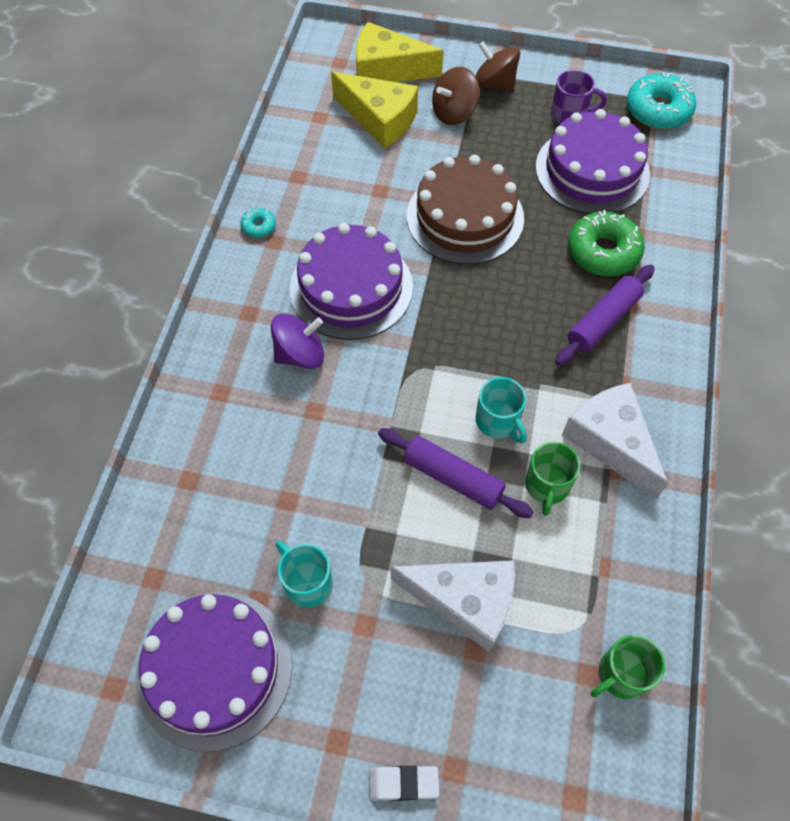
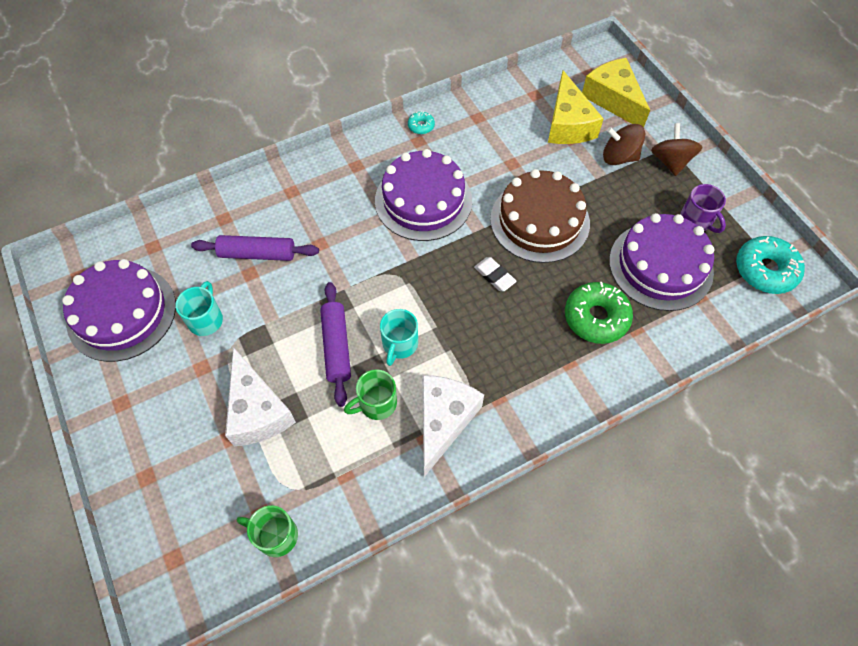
camera: 50 degrees right, 0 degrees up
(300, 354) = (351, 210): purple spinning top -> none
(403, 783) = (119, 455): white eraser -> white eraser (494, 276)
(603, 321) = (537, 354): purple rolling pin -> purple rolling pin (257, 254)

